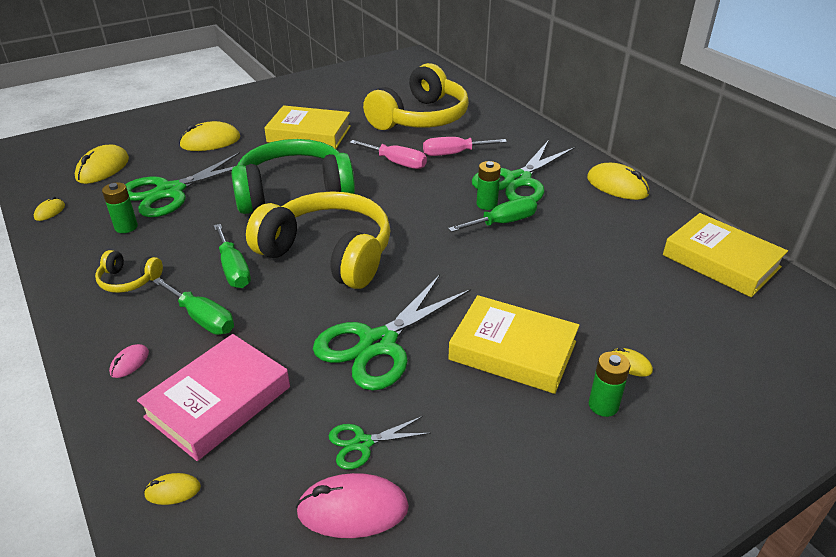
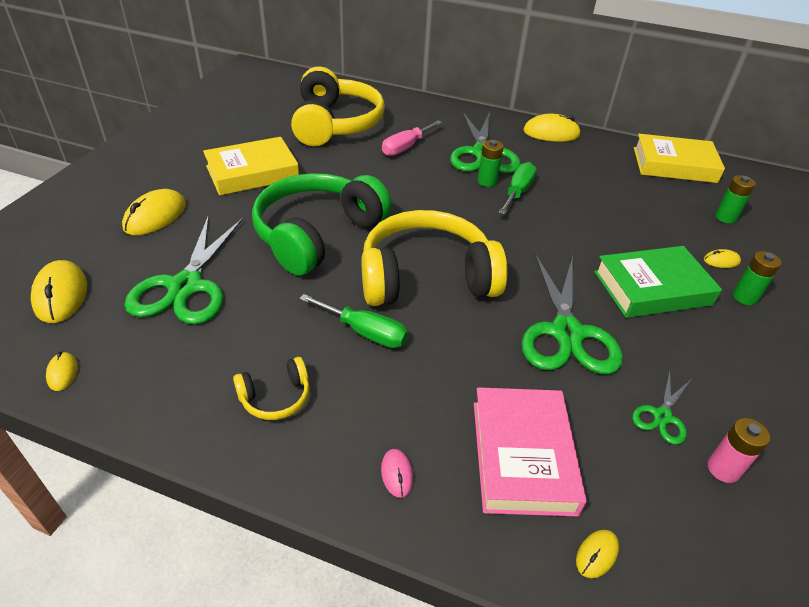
camera: 40 degrees left, 5 degrees up
(126, 227) = (189, 345): green battery -> green battery (725, 217)
(202, 318) = (403, 392): green screwdriver -> none
(353, 509) = (723, 469): pink mouse -> pink battery
(396, 163) = (370, 172): pink screwdriver -> none
(512, 351) = (652, 288): yellow book -> green book

